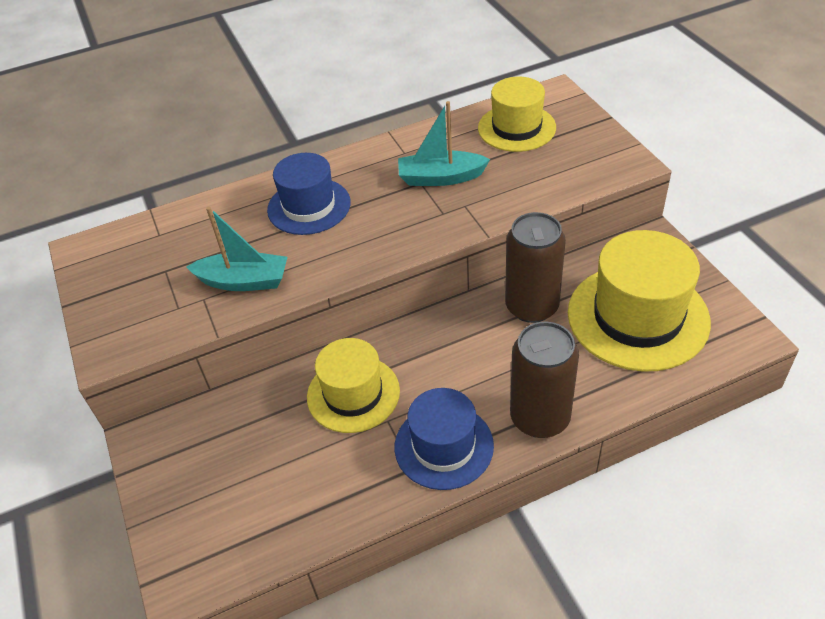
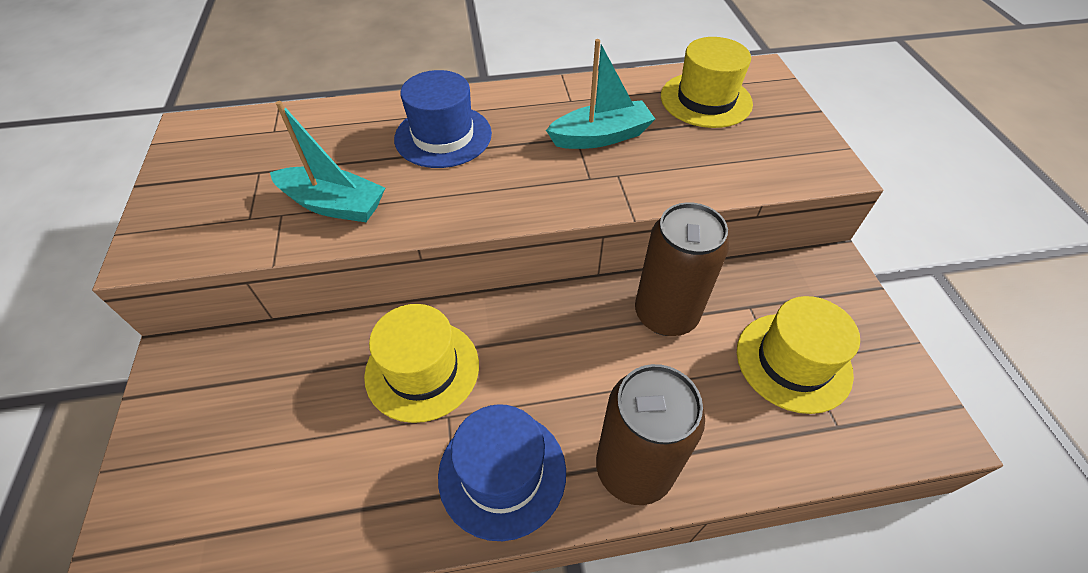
camera: 10 degrees right, 5 degrees up
(440, 178) = (601, 137): turquoise boat -> turquoise boat turned 150 degrees clockwise
(637, 317) = (793, 361): yellow hat -> yellow hat, size x0.64

